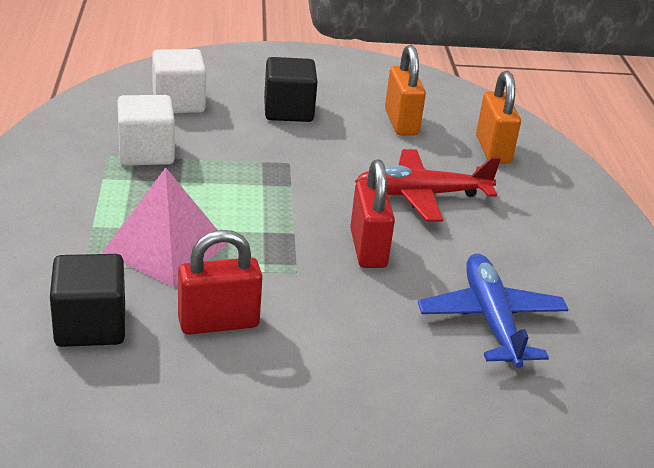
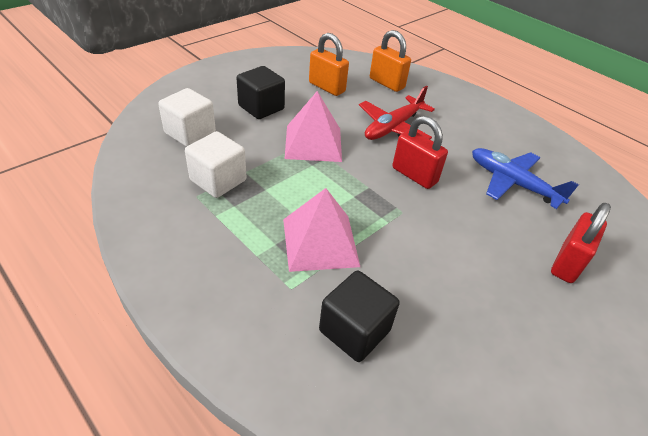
camera: 40 degrees left, 10 degrees up
(218, 323) = (414, 274): red padlock -> red padlock (567, 263)
(295, 166) = (313, 143): none -> pink pyramid

